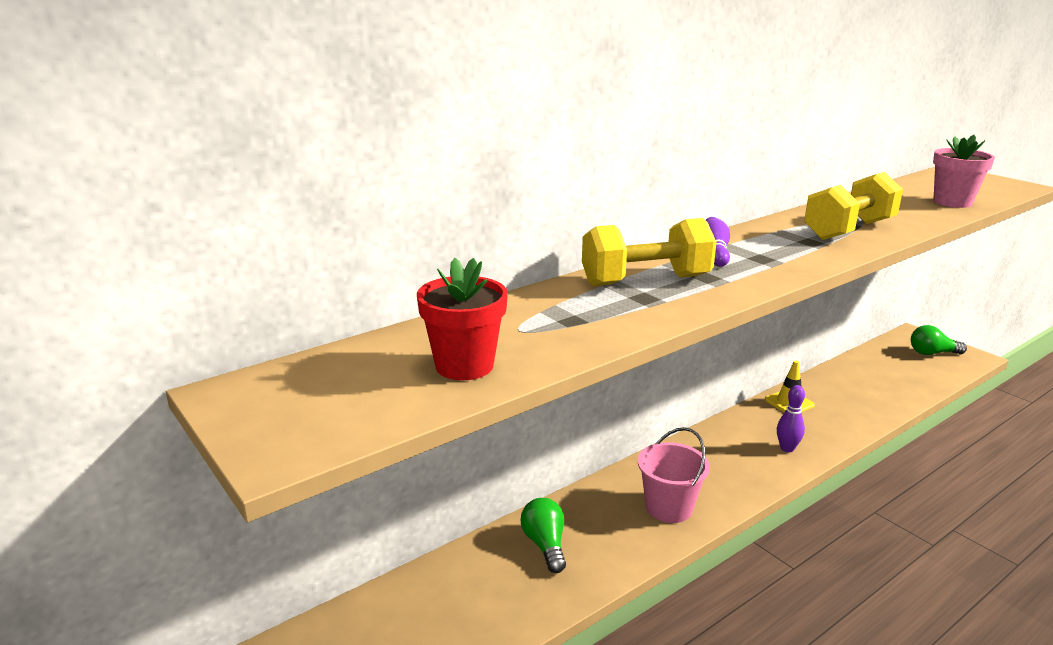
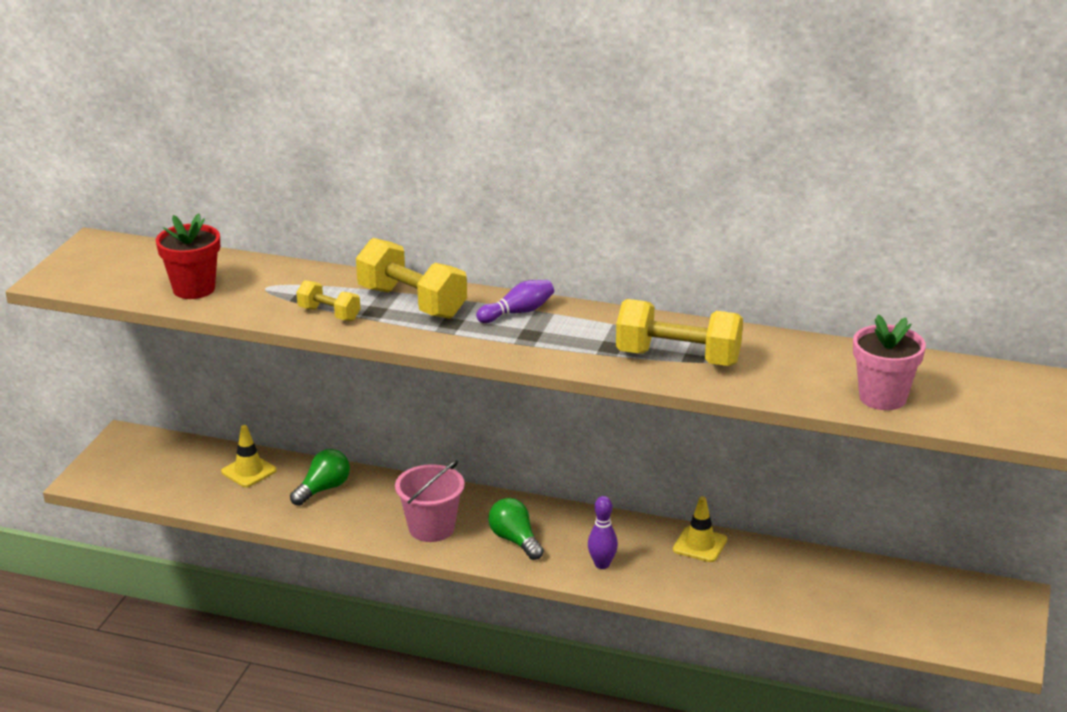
camera: 55 degrees right, 5 degrees up
(460, 582) = (249, 471): none -> yellow traffic cone
(624, 317) = (329, 314): none -> yellow dumbbell
(932, 353) = (971, 618): green light bulb -> green light bulb (515, 540)

